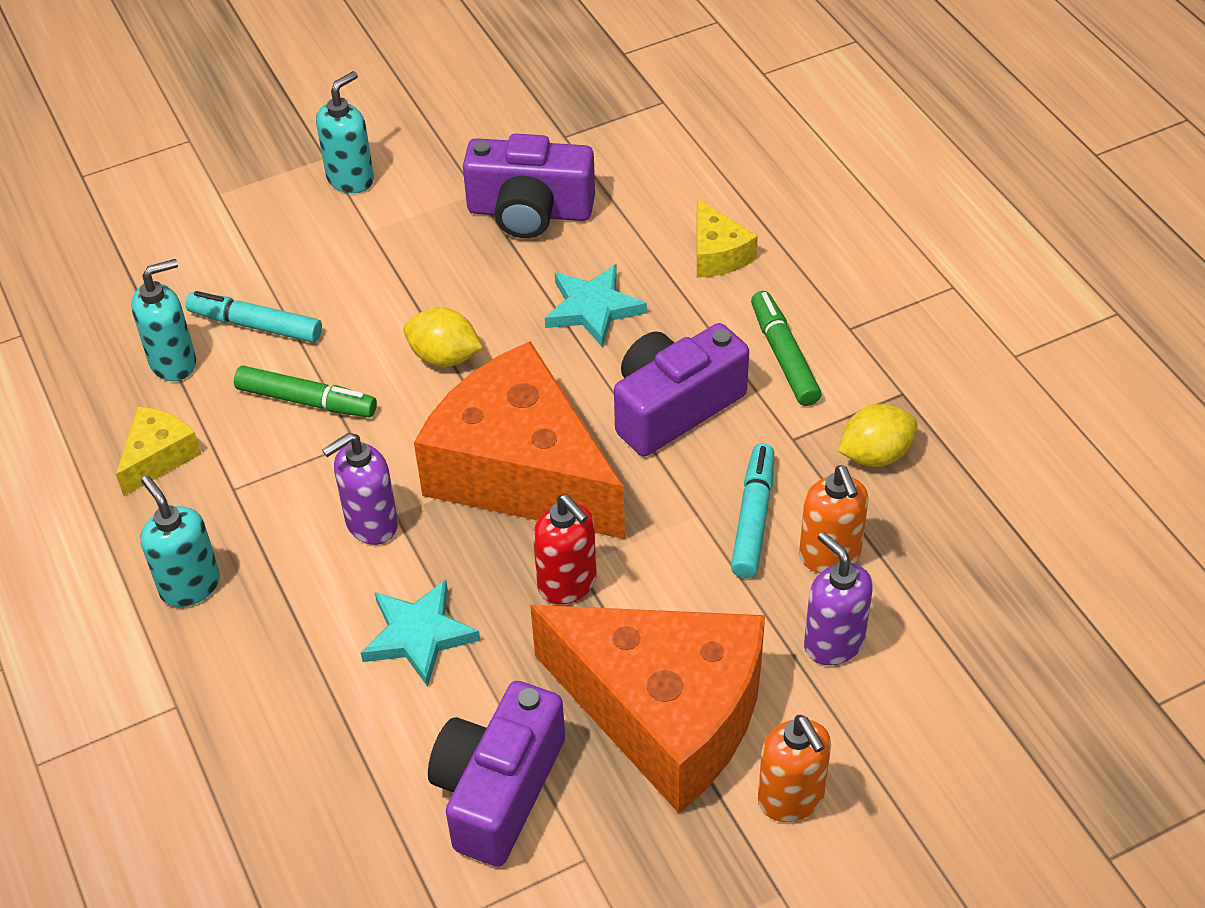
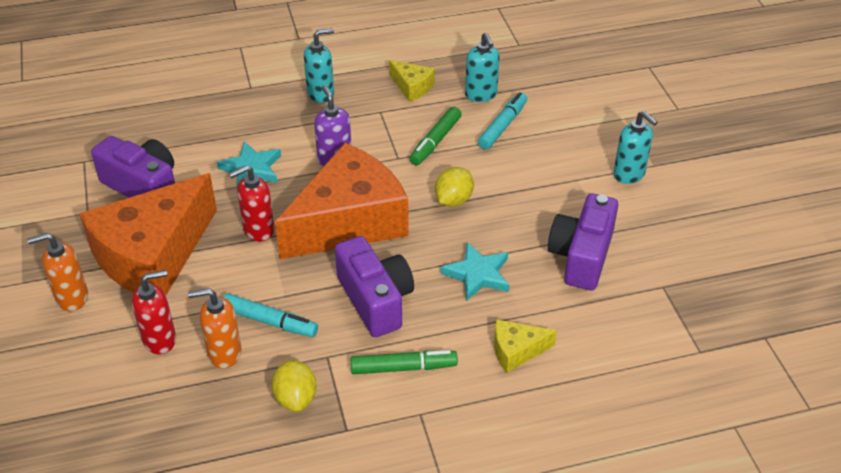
camera: 100 degrees right, 5 degrees down
(833, 643) = (160, 340): purple soap dispenser -> red soap dispenser

